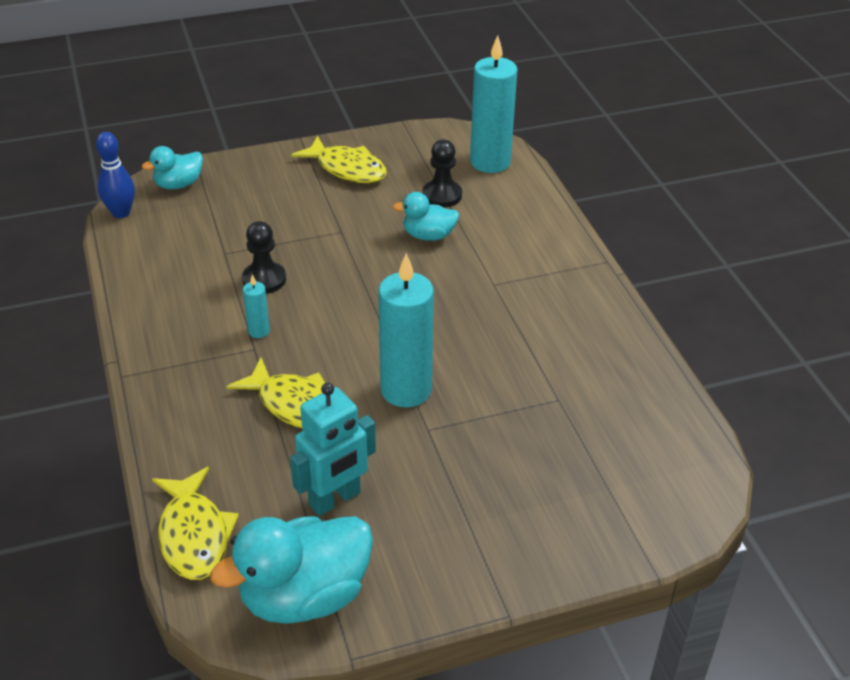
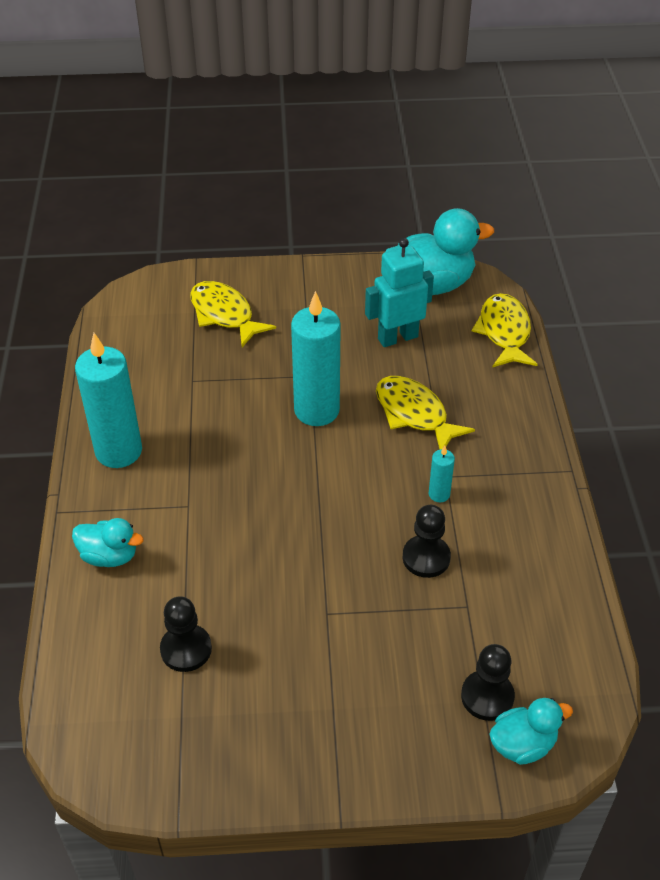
camera: 165 degrees left, 5 degrees up
(121, 213) = (596, 702): blue bowling pin -> none
(205, 204) = (487, 696): none -> black pawn
(347, 169) = (290, 728): yellow fish -> yellow fish (224, 314)
(428, 235) = (228, 585): turquoise duck -> turquoise duck (109, 556)
(490, 162) = (96, 701): turquoise candle -> turquoise candle (118, 451)

